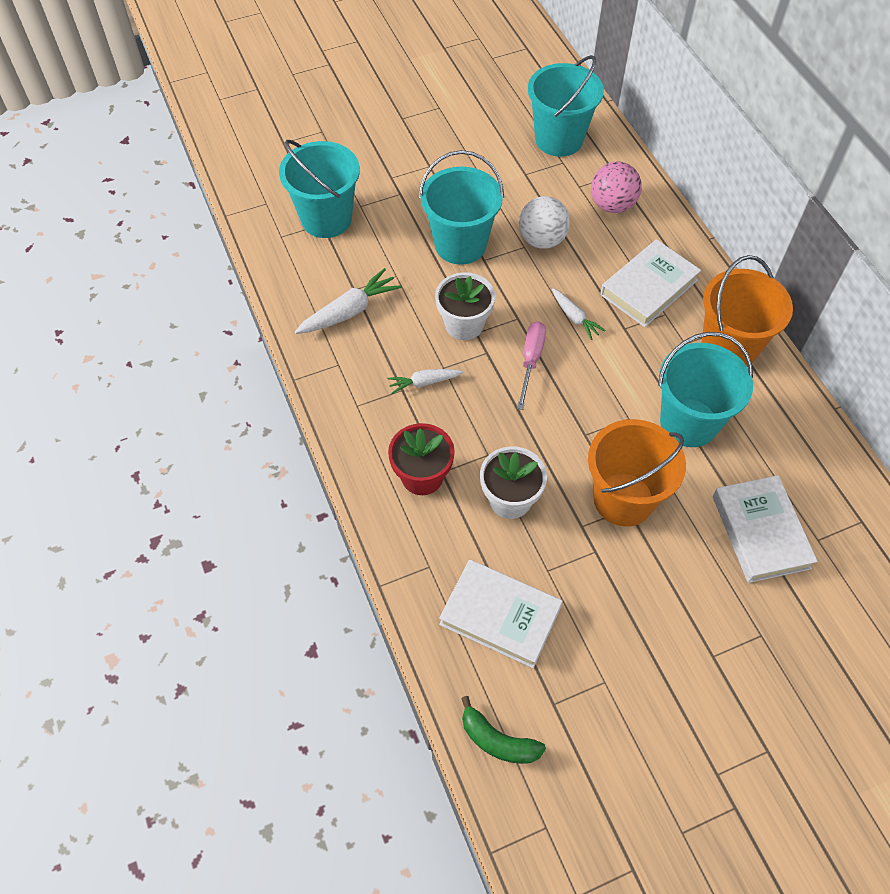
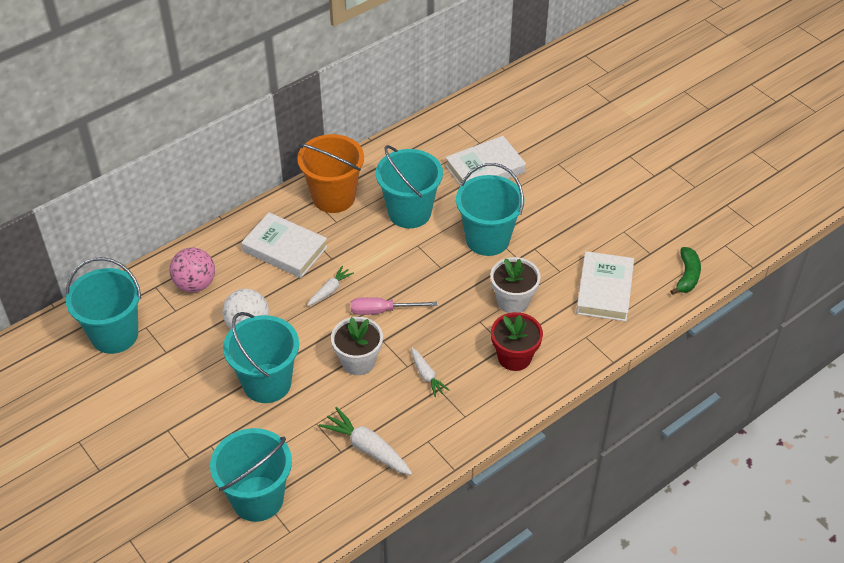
camera: 105 degrees left, 10 degrees down
(623, 499) = (487, 239): orange bucket -> turquoise bucket

